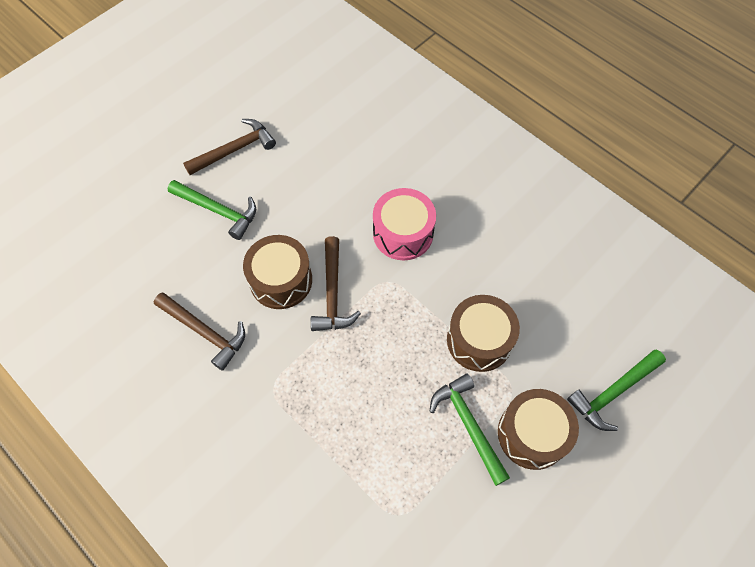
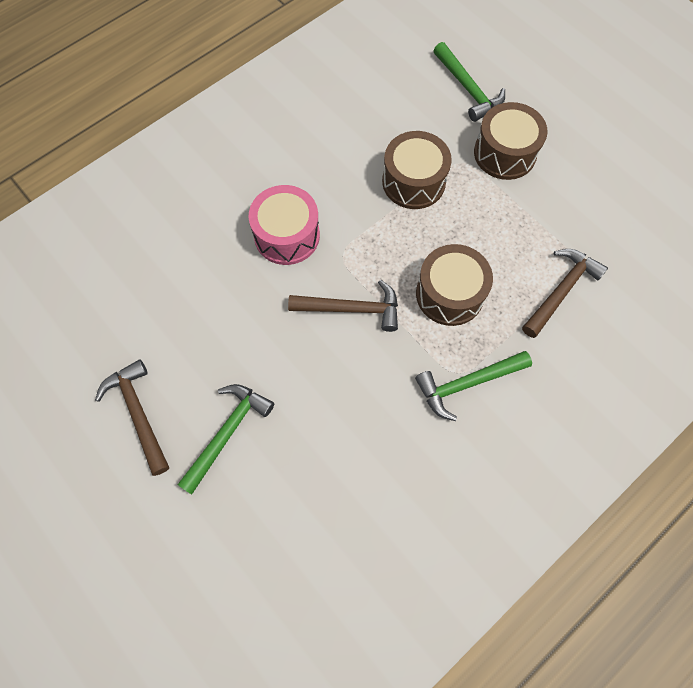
camera: 85 degrees left, 5 degrees up
(205, 332) = (388, 445): brown hammer -> brown hammer (561, 290)
(281, 280) = (330, 361): brown drum -> brown drum (449, 294)
(468, 425) = (496, 201): green hammer -> green hammer (467, 384)

